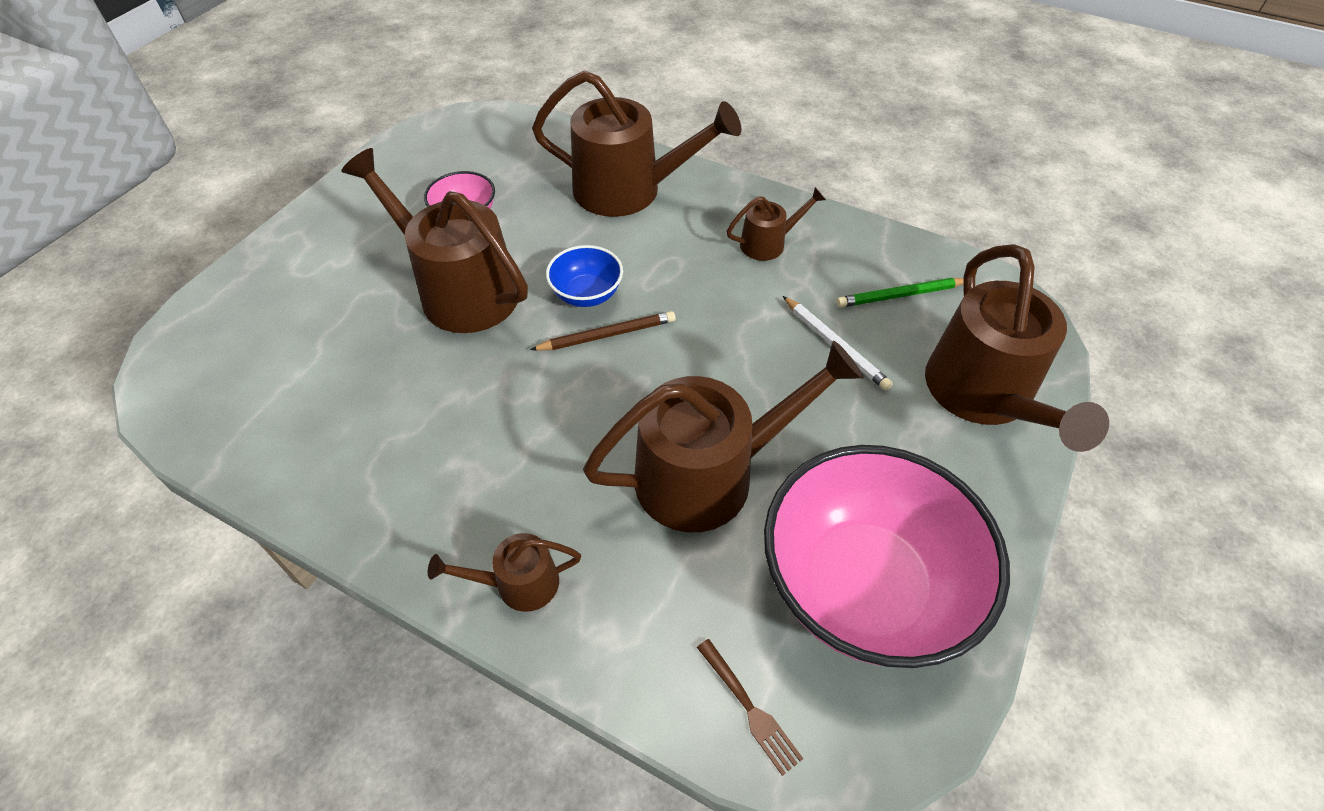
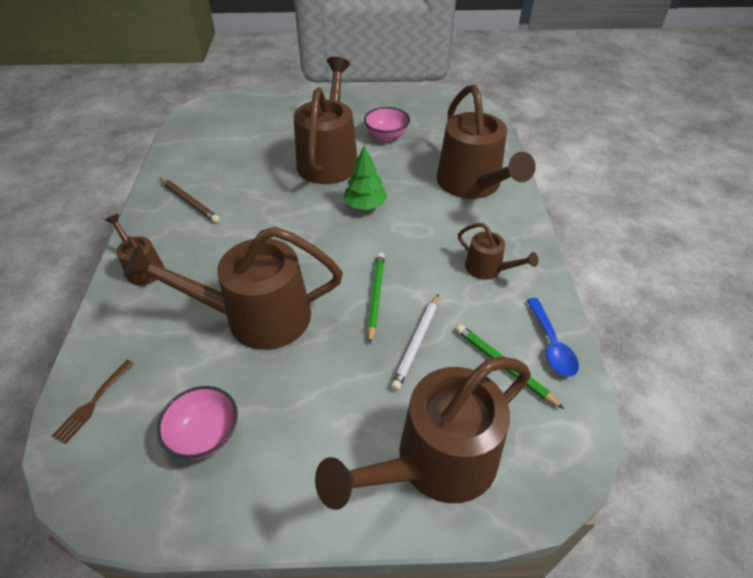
camera: 60 degrees right, 5 degrees down
(587, 294) = (365, 205): blue bowl -> green tree
(607, 335) = (339, 227): brown pencil -> brown pencil (189, 201)
(708, 474) = (257, 317): brown watering can -> brown watering can turned 135 degrees clockwise
(748, 350) = (375, 296): none -> green pencil
(863, 586) = (205, 435): pink bowl -> pink bowl, size x0.45
(893, 251) = (551, 344): none -> blue spoon

